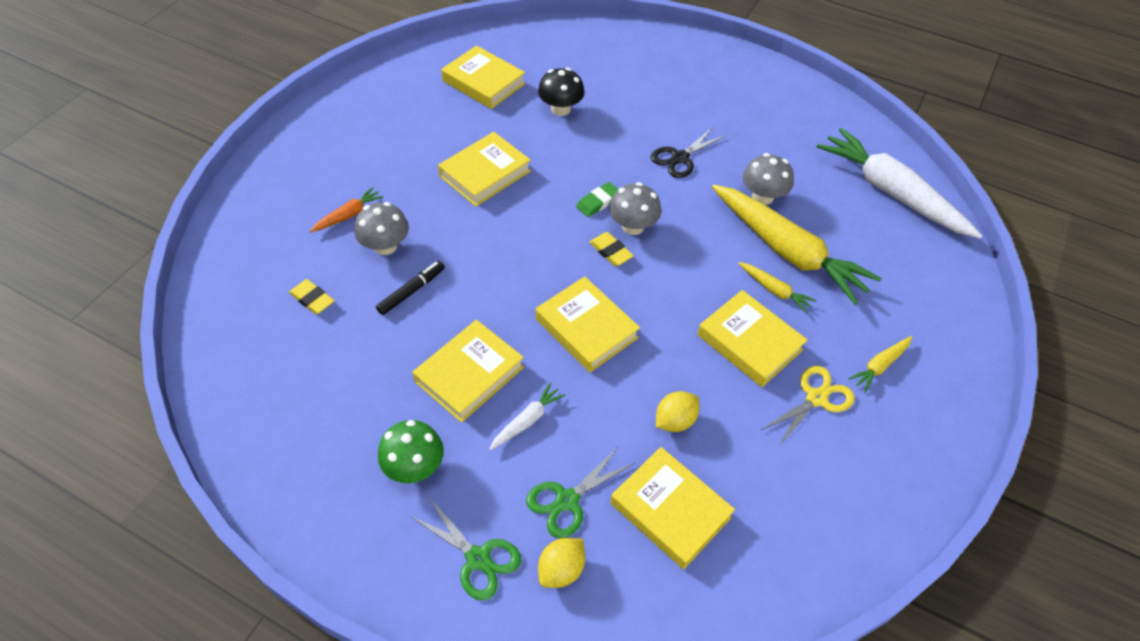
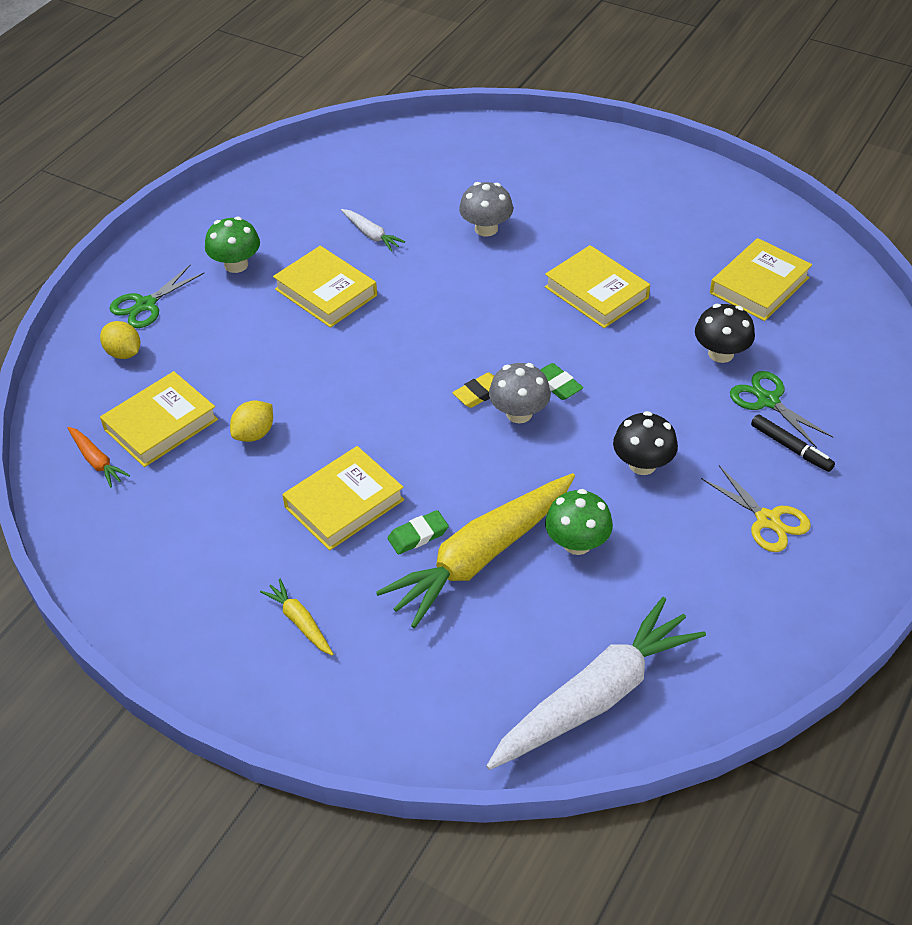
camera: 95 degrees right, 5 degrees down
(312, 299) = (420, 190): yellow eraser -> none
(348, 215) = (527, 201): orange carrot -> orange carrot (97, 461)
(411, 291) = (427, 250): black marker -> black marker (791, 448)
(527, 421) = (270, 331): white carrot -> white carrot (371, 235)
(567, 500) = (185, 357): green scissors -> green scissors (768, 401)
(586, 328) = (373, 372): yellow book -> none
(675, 421) = (254, 434): yellow lemon -> yellow lemon turned 75 degrees clockwise
(680, 158) = (642, 464): black scissors -> black mushroom
(762, 196) = (577, 543): grey mushroom -> green mushroom
(774, 290) = (418, 535): yellow carrot -> green eraser
(816, 398) = (264, 553): yellow scissors -> yellow scissors (767, 520)

